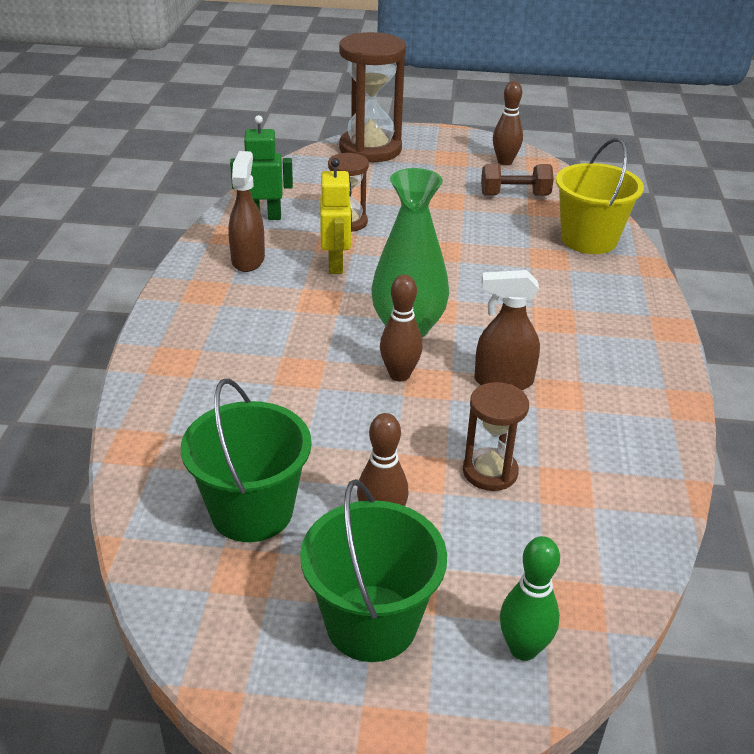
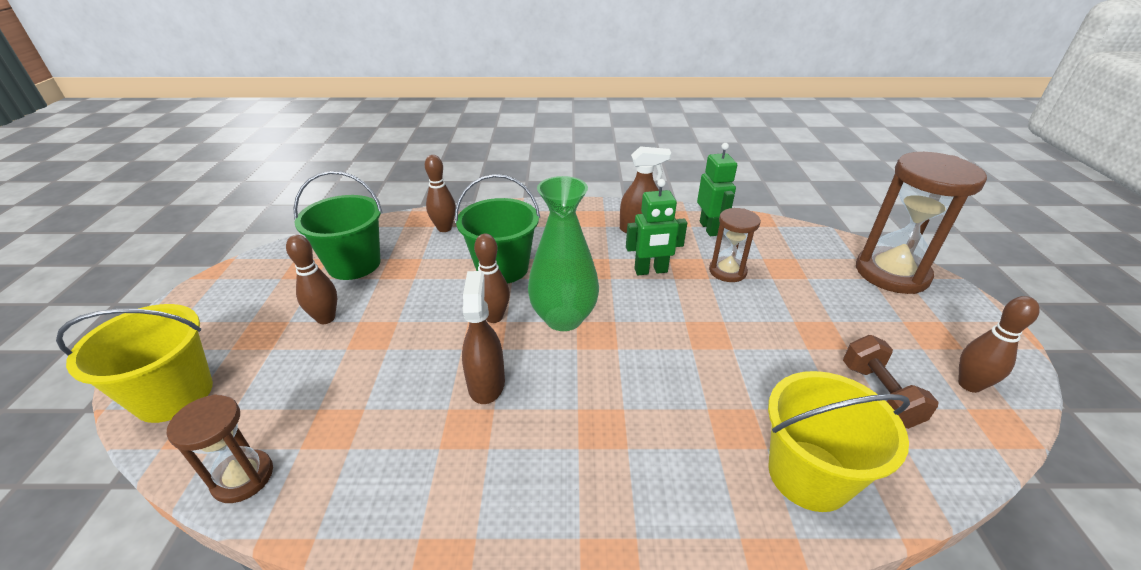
camera: 85 degrees right, 0 degrees up
(179, 420) = (444, 228): none -> brown bowling pin
(336, 264) = (651, 271): yellow robot -> green robot
(371, 623) = (238, 320): green bucket -> green bucket (502, 268)
(490, 472) = (363, 375): brown hourglass -> brown hourglass (243, 477)
(523, 649) = (174, 395): green bowling pin -> yellow bucket

